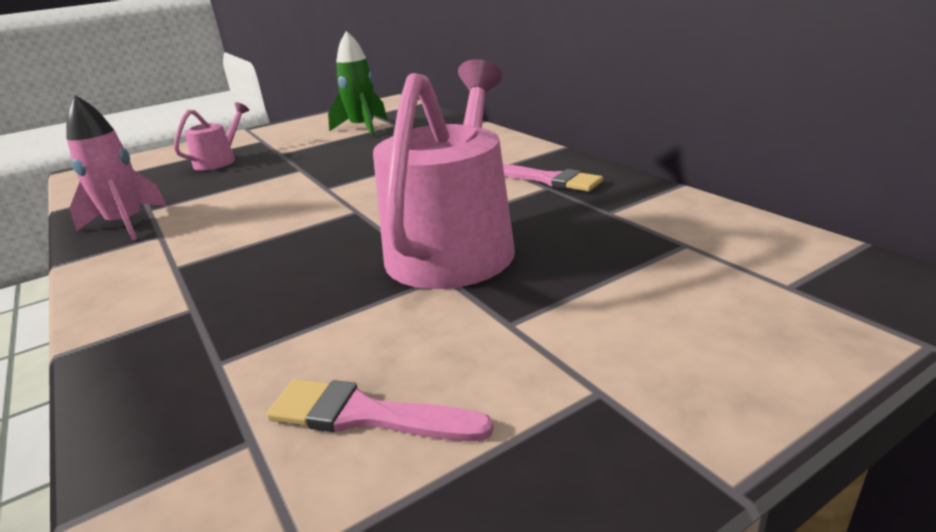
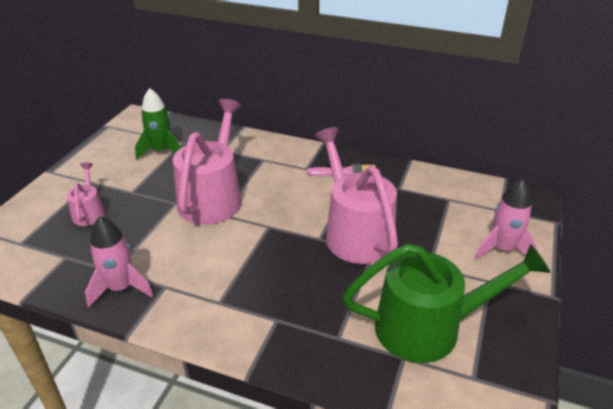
camera: 40 degrees left, 10 degrees up
(346, 171) = (213, 196): none -> pink watering can
(366, 415) = (430, 327): pink brush -> green watering can
(706, 348) = (502, 249): none -> pink rocket

